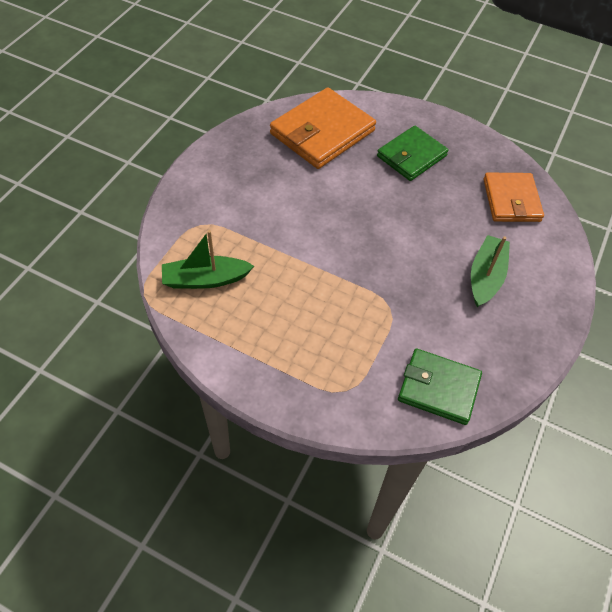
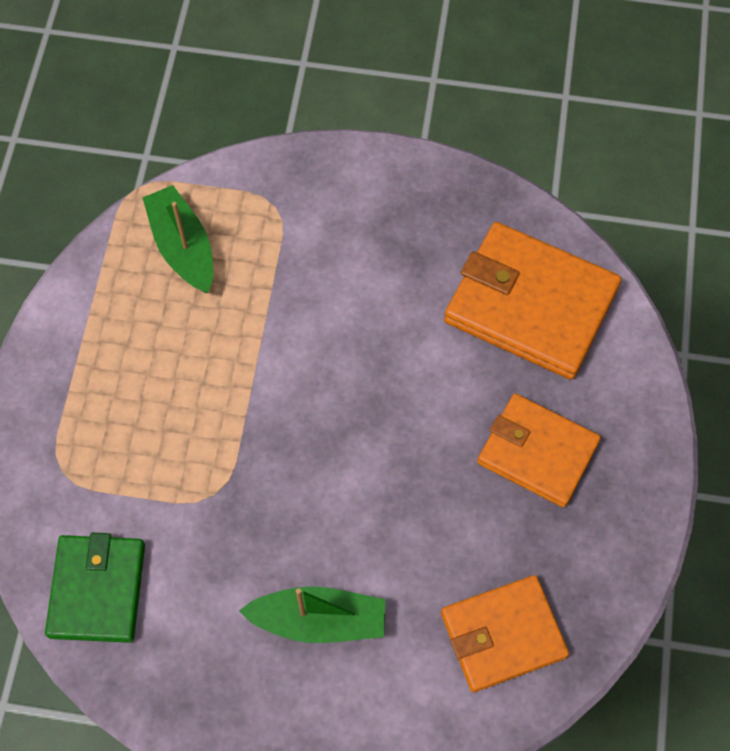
camera: 75 degrees right, 10 degrees up
(411, 156) = (537, 452): green wallet -> orange wallet

